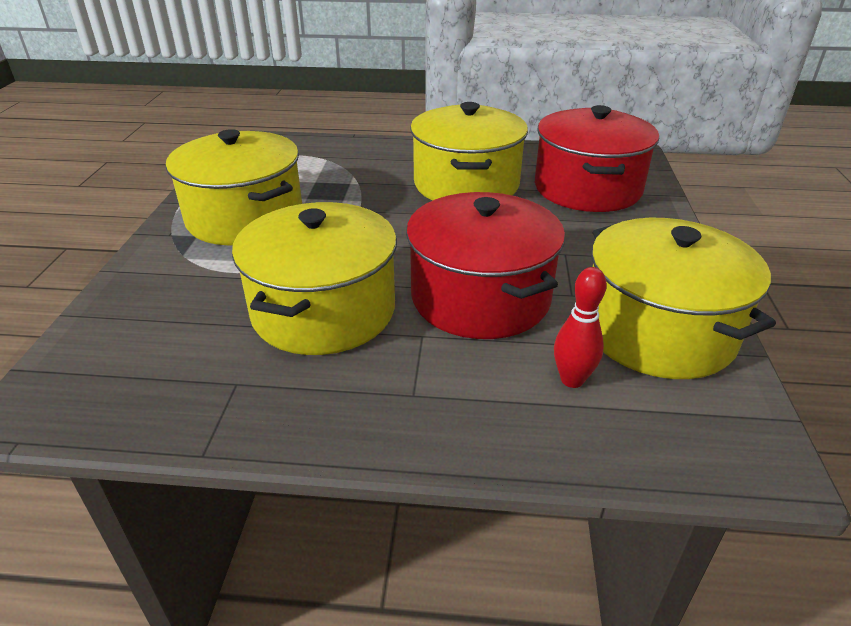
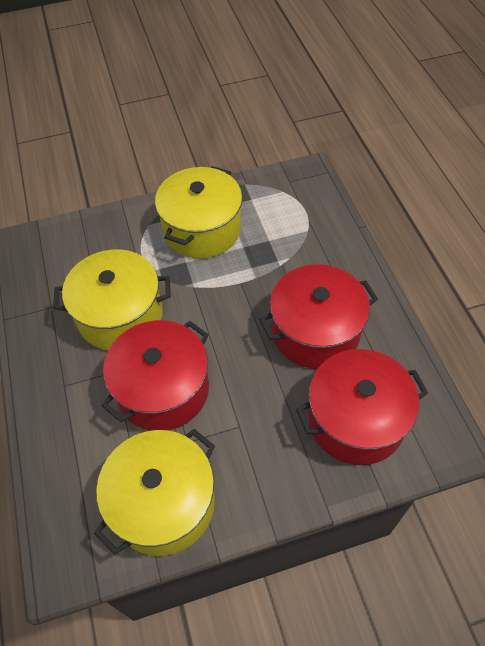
camera: 70 degrees right, 20 degrees up
(466, 184) = (315, 332): yellow pot -> red pot
(572, 380) = (98, 460): red bowling pin -> none

